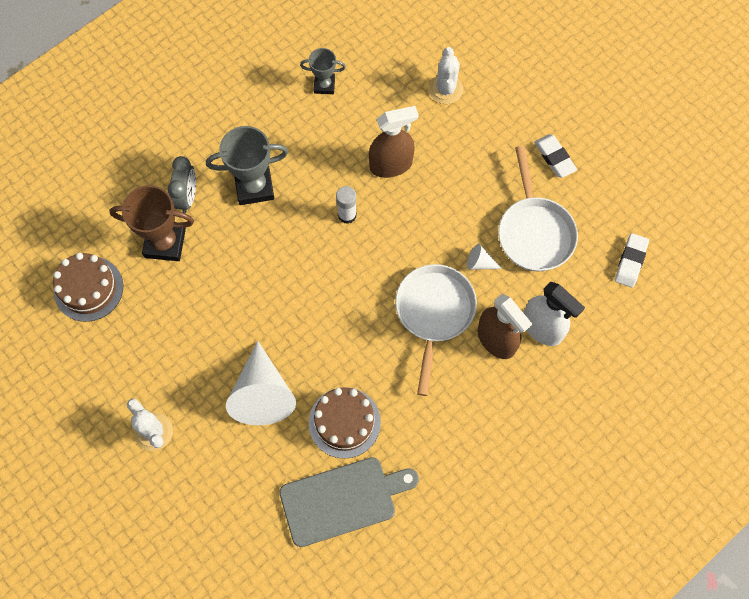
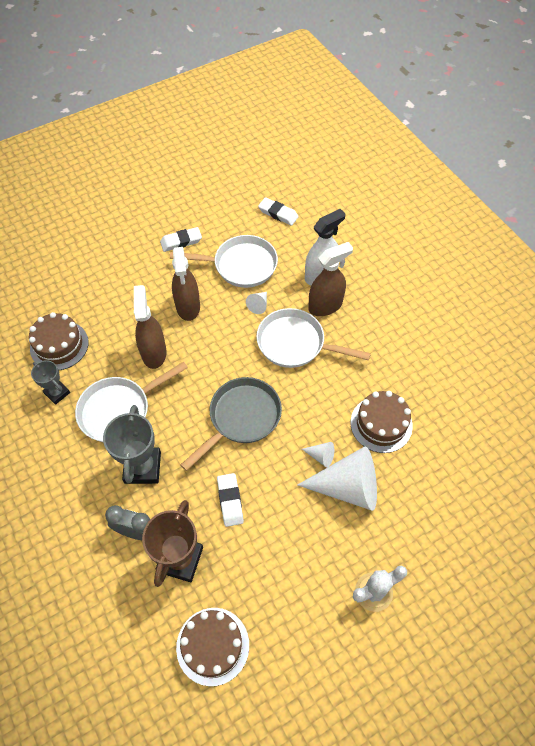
camera: 80 degrees left, 10 degrees down
(230, 277) = (230, 501): none -> white eraser
(294, 361) = (321, 456): none -> white cone
(315, 149) = (119, 410): none -> white pan
(324, 85) = (57, 393): grey trophy -> grey trophy turned 60 degrees counterclockwise
(326, 271) = (241, 418): none -> grey pan
(343, 500) = (447, 435): grey cutting board -> none
(347, 215) = (192, 394): white glue stick -> none
(381, 70) = (59, 345): none -> brown cake
(445, 89) = (95, 301): white cactus -> none
(460, 186) = (188, 306): none -> brown spray bottle

